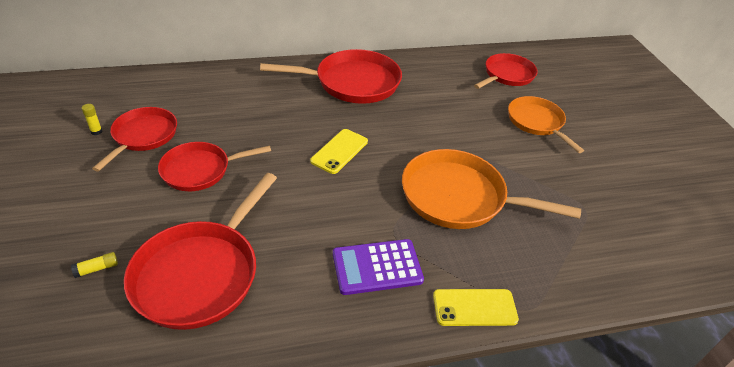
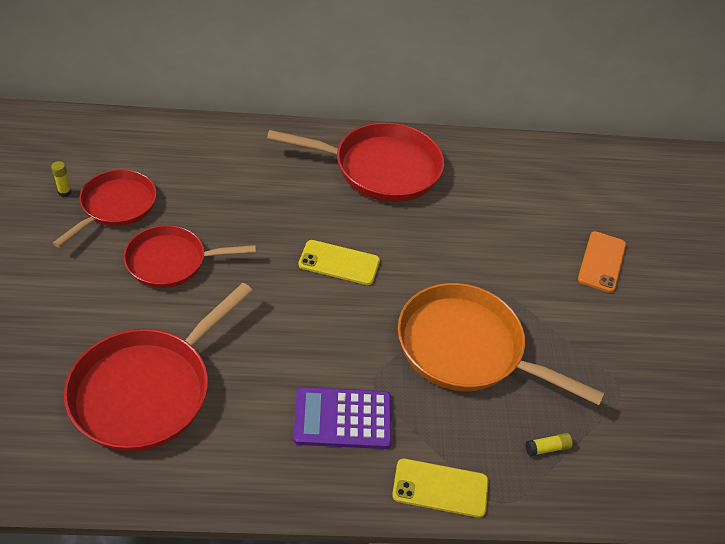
camera: 10 degrees right, 5 degrees up
(97, 269) = (40, 364): yellow glue stick -> yellow glue stick (547, 448)
(339, 151) = (339, 263): yellow phone -> yellow phone turned 60 degrees clockwise
(507, 75) = (586, 186): red pan -> none
(537, 122) = (602, 262): orange pan -> orange phone

